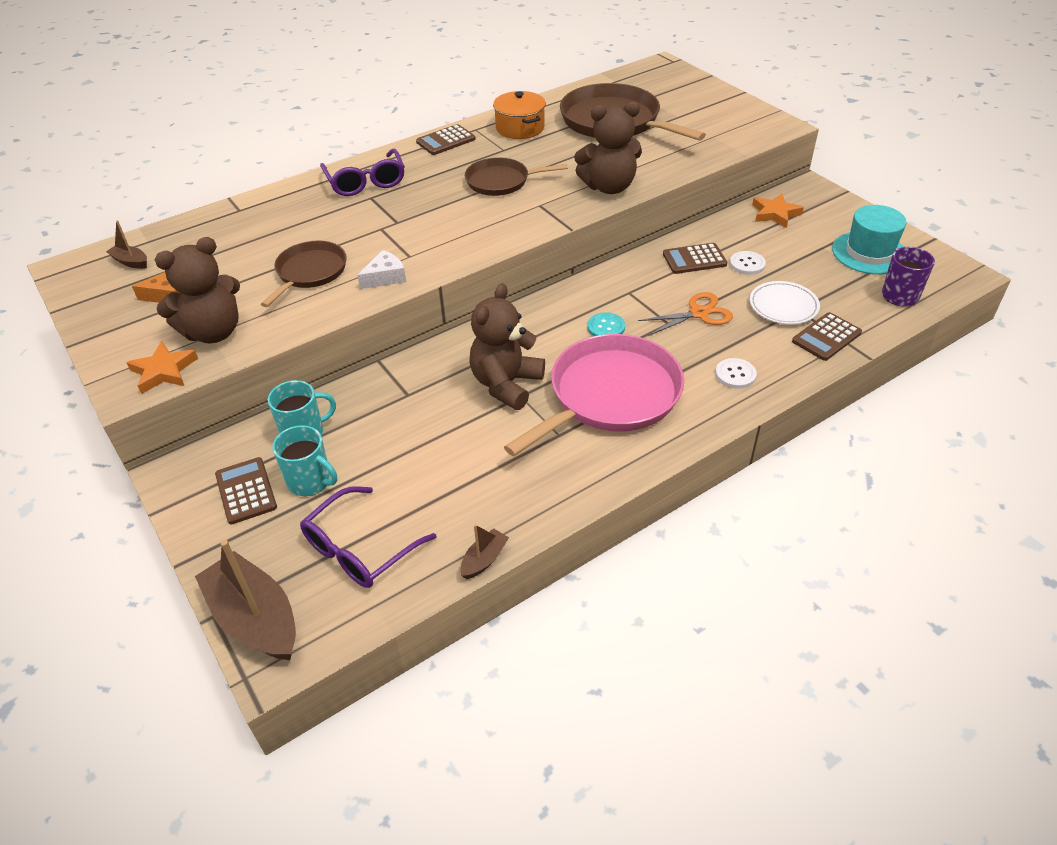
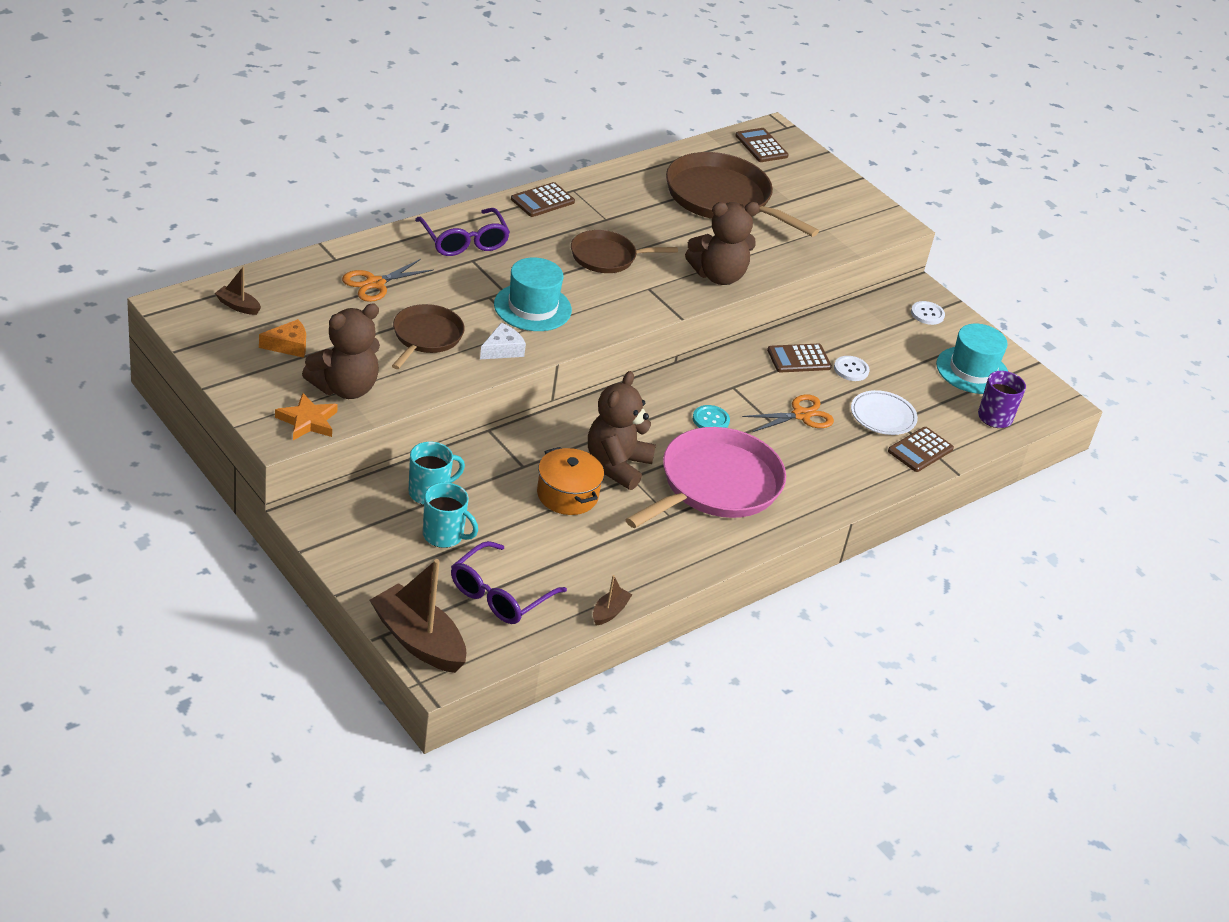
camera: 10 degrees left, 5 degrees down
(246, 491) = (385, 538): brown calculator -> brown calculator (761, 146)
(271, 227) = (375, 283): none -> orange scissors
(422, 234) = (532, 307): none -> turquoise hat
(520, 128) = (621, 194): orange pot -> orange pot (567, 495)
(735, 374) = (832, 477): white button -> white button (927, 314)
(775, 214) = (883, 318): orange star -> none

